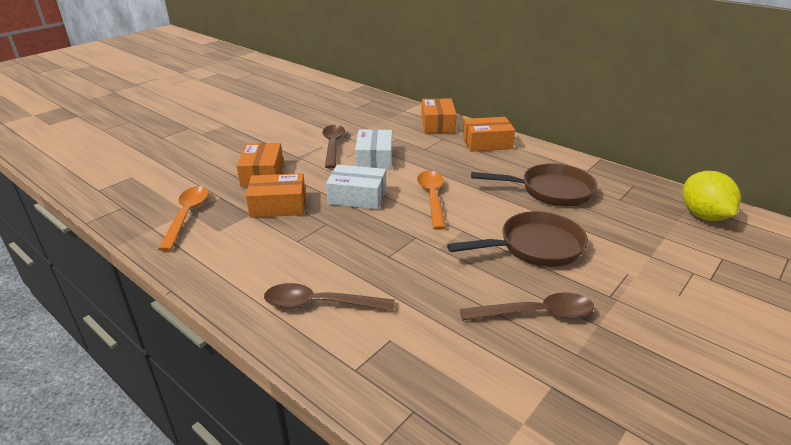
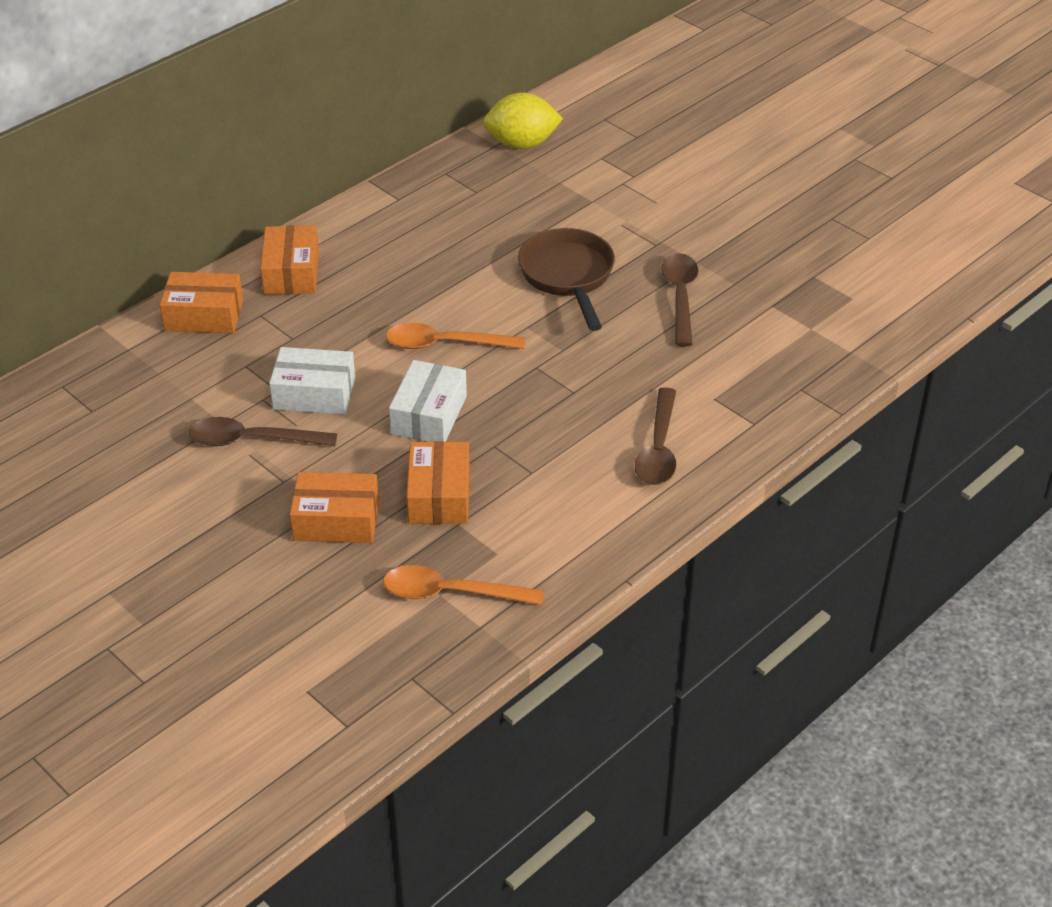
camera: 85 degrees left, 10 degrees up
(550, 191) = (446, 240): brown pan -> none

